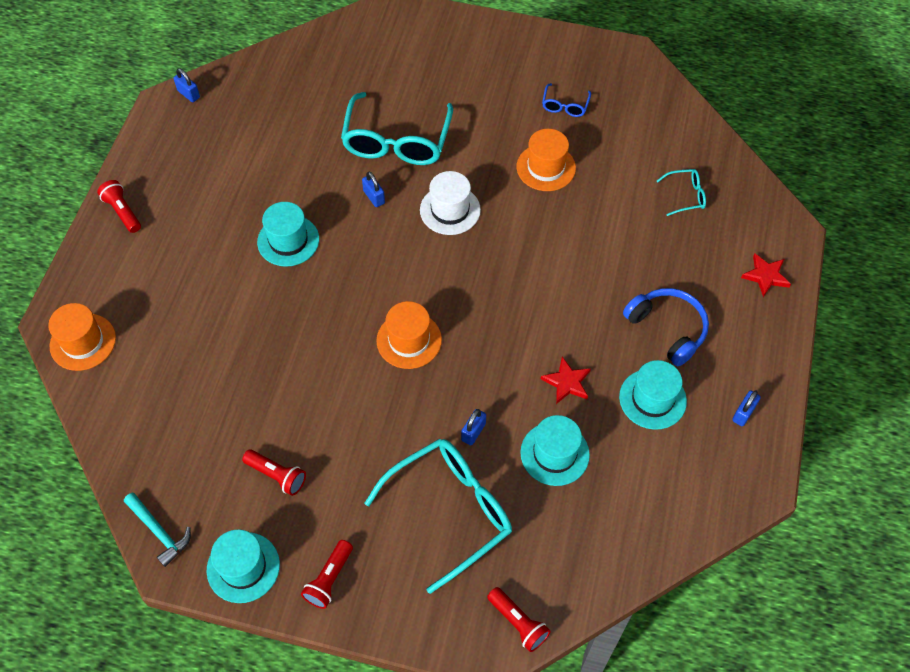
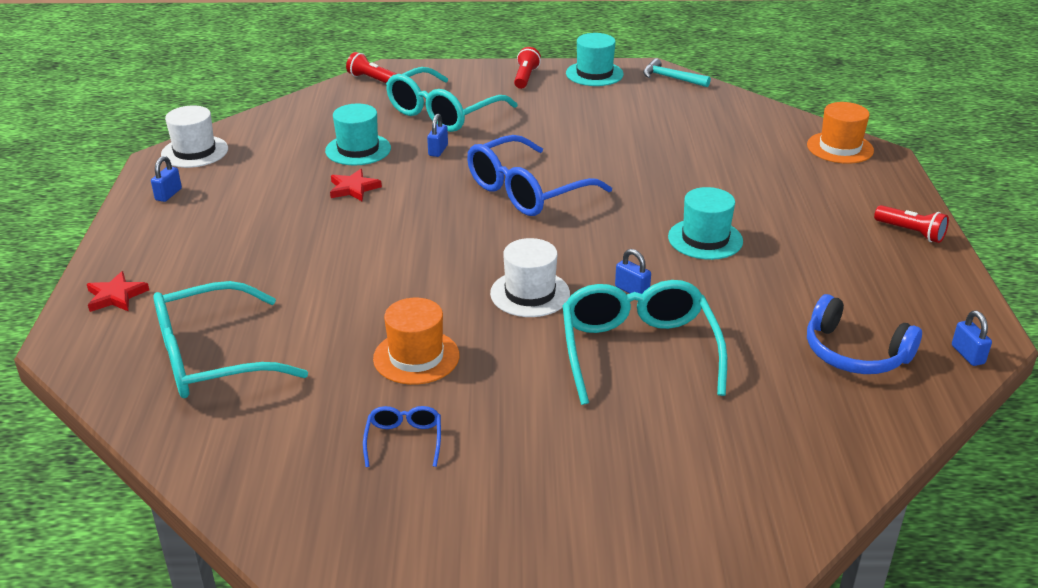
camera: 165 degrees right, 25 degrees down
(188, 94) = (967, 355): blue padlock -> blue padlock turned 45 degrees clockwise
(277, 475) = (599, 110): red flashlight -> none
(409, 340) = (526, 191): orange hat -> blue glasses
(652, 399) = (263, 190): turquoise hat -> none
(668, 329) = (244, 237): blue headphones -> blue headphones (854, 353)
(686, 195) = (211, 358): turquoise glasses -> turquoise glasses, size x2.21
(726, 491) = (194, 152): none -> white hat

